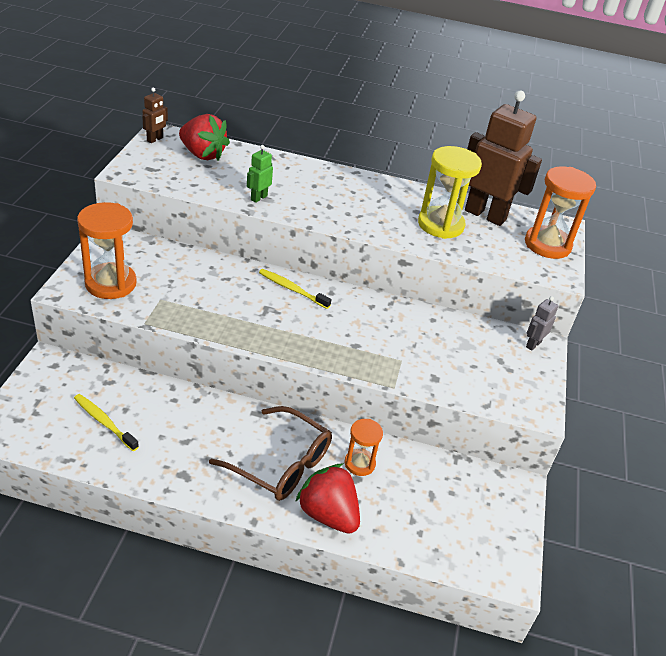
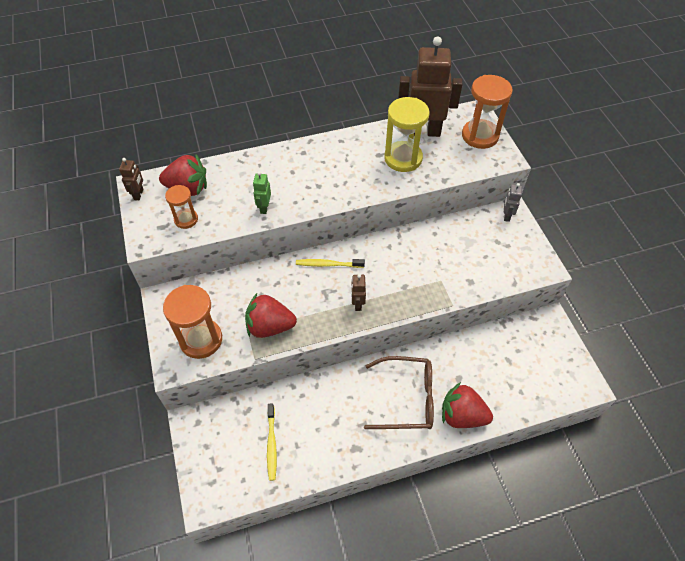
camera: 25 degrees left, 15 degrees up
(104, 422) = (271, 444): yellow toothbrush -> yellow toothbrush turned 105 degrees counterclockwise
(184, 307) = (270, 326): none -> red strawberry
(291, 334) = (357, 304): none -> brown robot
(359, 463) = (452, 366): orange hourglass -> orange hourglass (186, 219)

